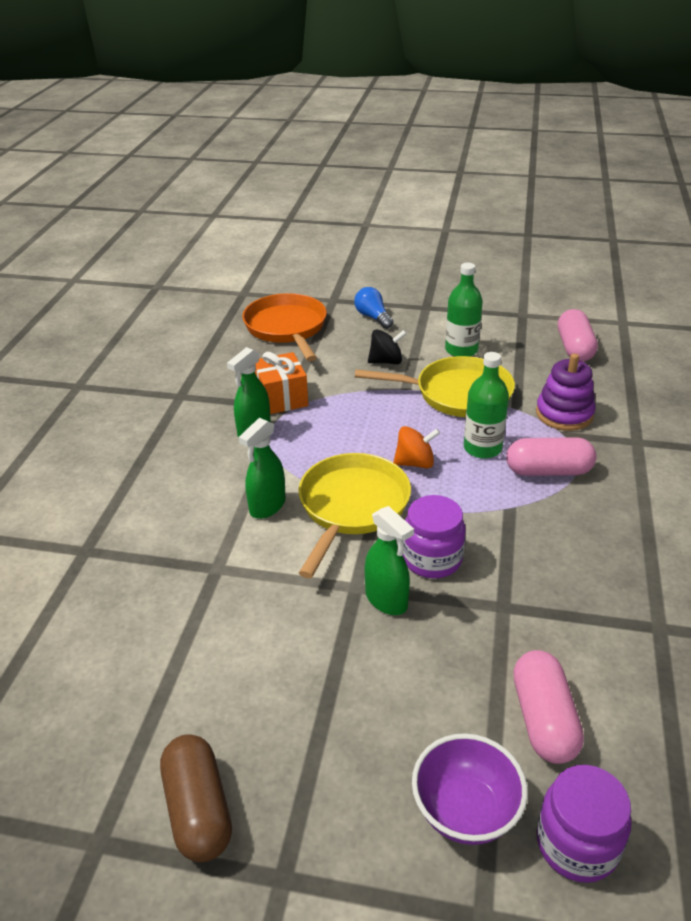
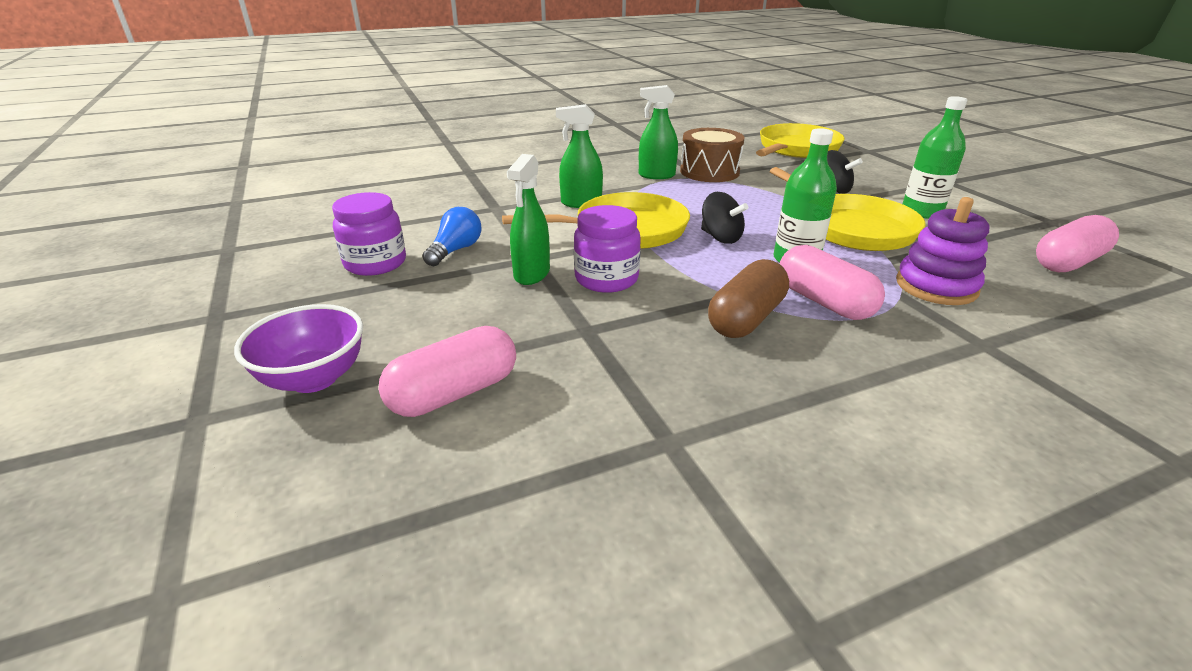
camera: 55 degrees right, 5 degrees down
(198, 809) = (266, 270): brown capsule -> brown capsule (746, 318)
(281, 398) = (709, 172): orange gift -> brown drum
(287, 328) = (796, 149): orange pan -> yellow pan
(373, 317) = (881, 168): blue light bulb -> blue light bulb (455, 250)
(415, 463) = (720, 237): orange spinning top -> black spinning top
(577, 844) = (301, 457): purple jar -> purple jar (375, 263)

